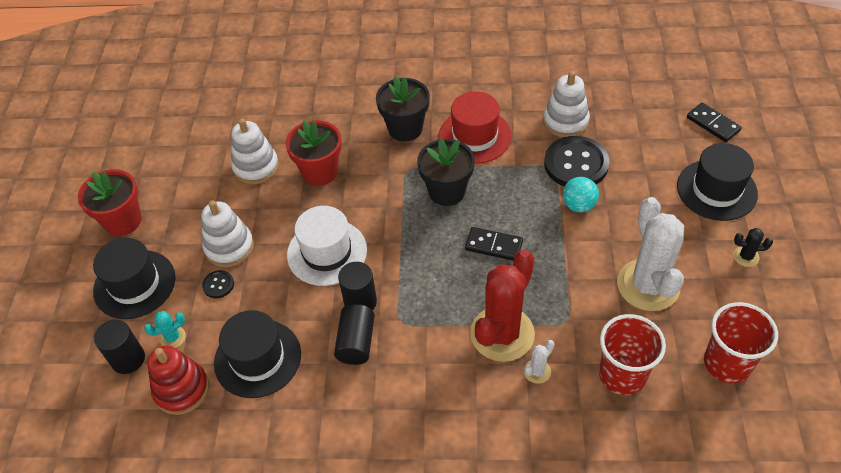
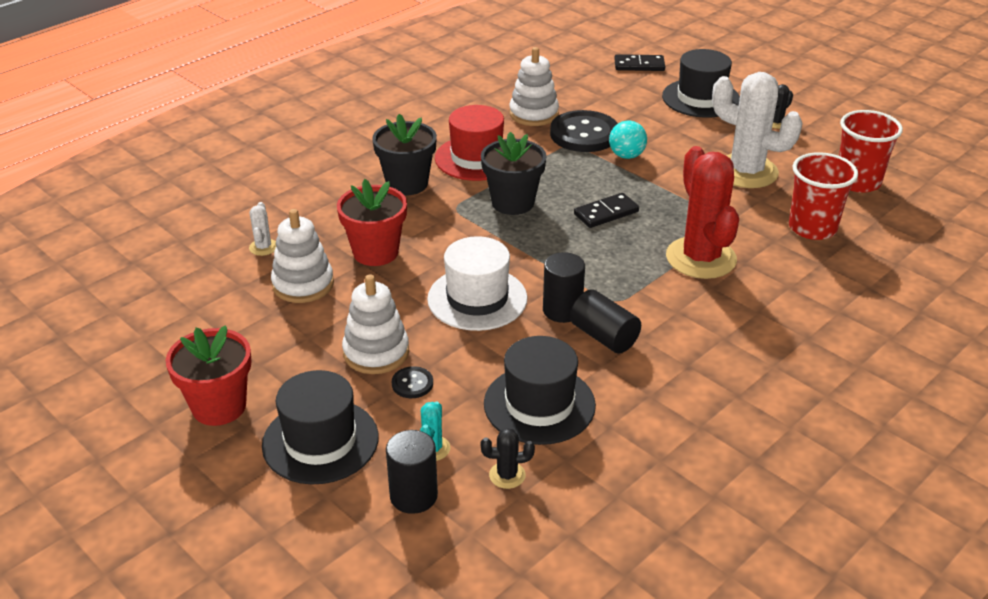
camera: 50 degrees left, 15 degrees down
(181, 389) = (507, 475): red stacking toy -> black cactus
(537, 371) = (759, 262): white cactus -> white cactus (263, 247)

